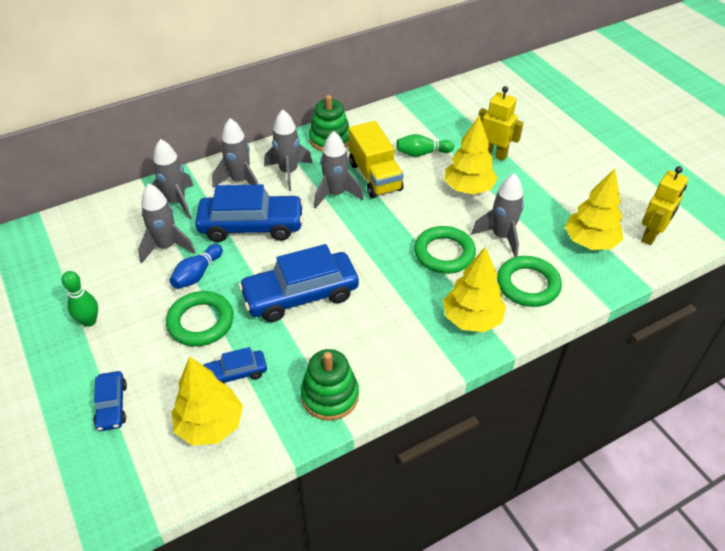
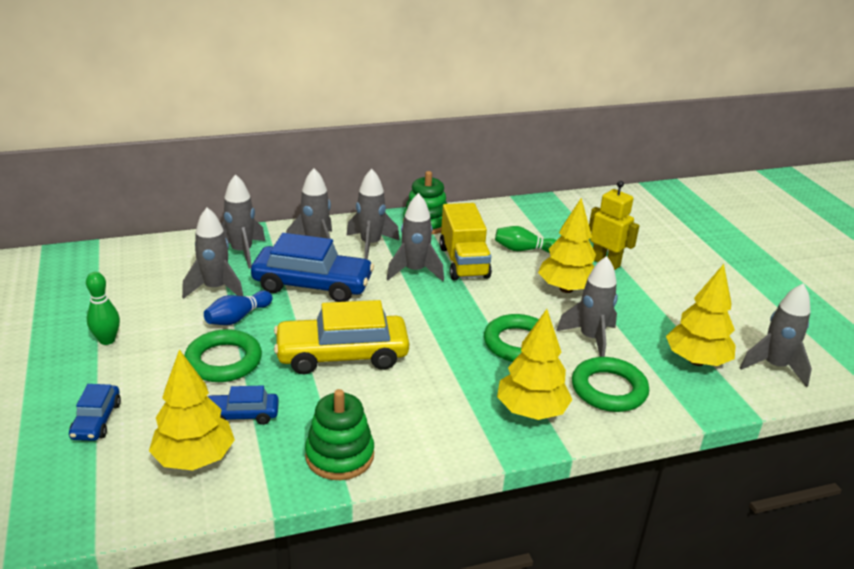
camera: 10 degrees right, 15 degrees down
(300, 295) = (342, 355): blue car -> yellow car
(651, 236) = (774, 367): yellow robot -> grey rocket

